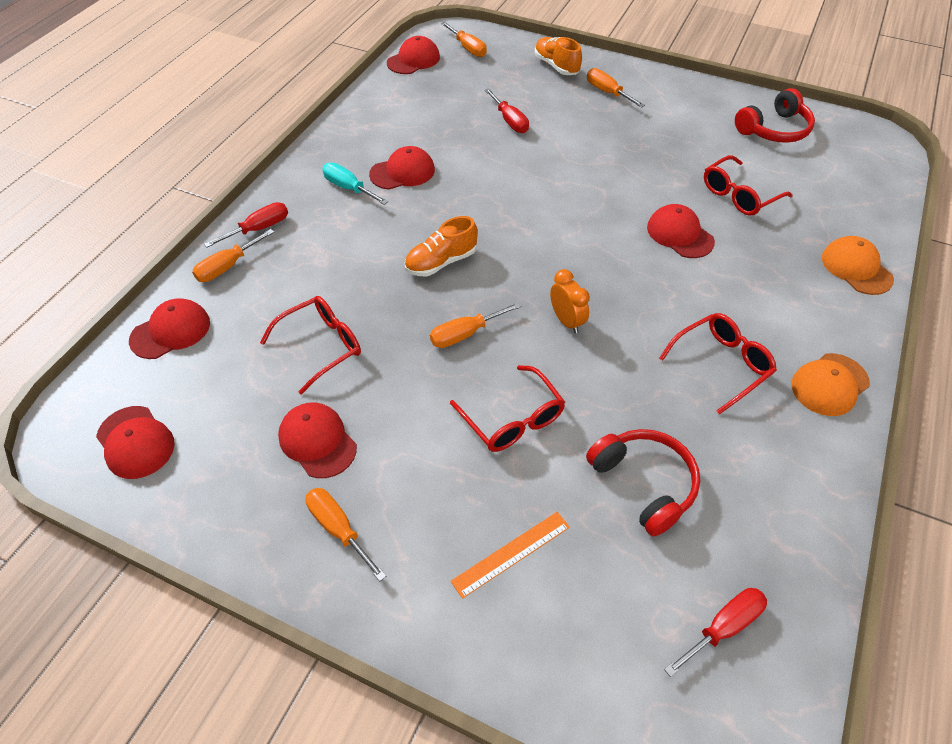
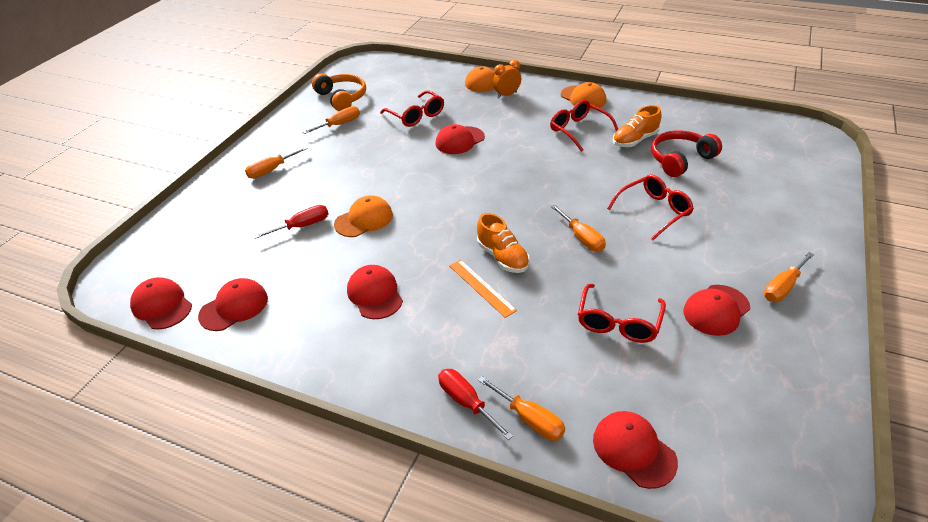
camera: 90 degrees left, 10 degrees down
(135, 442) = (775, 441): red cap -> red cap (234, 307)
(322, 346) = (618, 322): red glasses -> red glasses turned 120 degrees counterclockwise
(348, 188) = (398, 333): turquoise screwdriver -> none
(468, 48) = (156, 262): orange screwdriver -> orange screwdriver (339, 124)
(511, 553) = (755, 208): orange ruler -> orange ruler (481, 287)
(517, 160) = (364, 219): none -> orange cap
(556, 66) = (217, 199): orange shoe -> orange shoe (635, 140)
(566, 321) = (556, 189): orange clock -> orange clock (507, 95)
(723, 627) = (755, 138): red screwdriver -> none
(774, 129) = (342, 98): red headphones -> orange headphones

